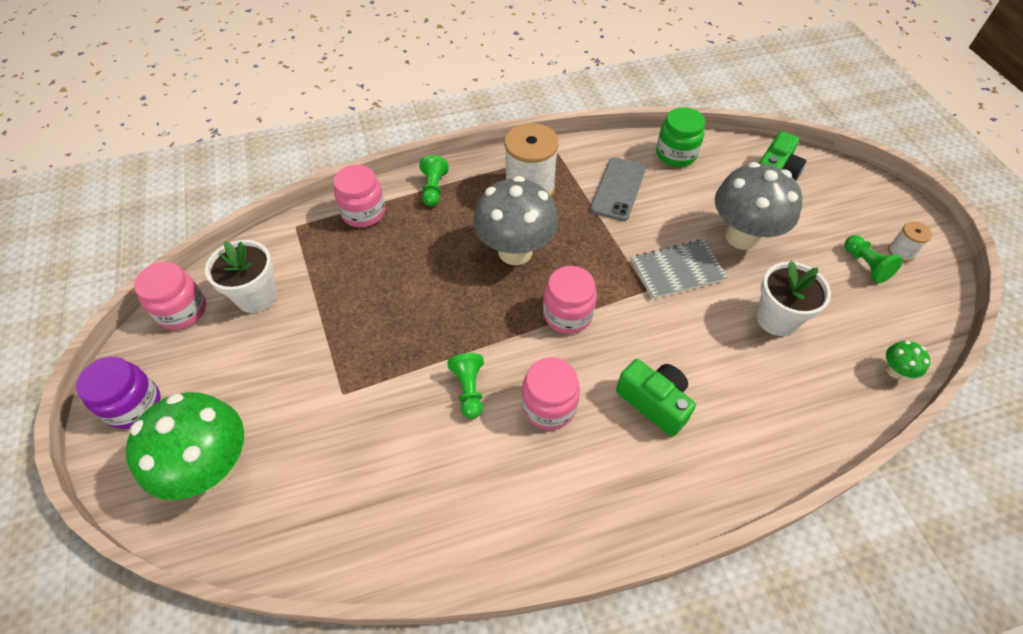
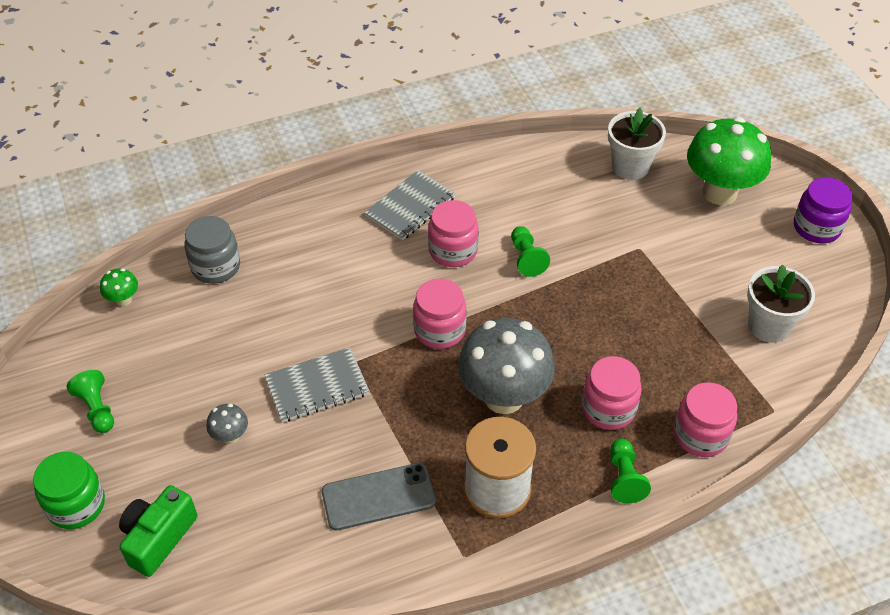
camera: 175 degrees right, 5 degrees down
(182, 311) = (835, 307): pink jar -> pink jar (608, 409)
(597, 476) = (410, 207): none -> grey notebook
(618, 189) = (378, 496): grey phone -> grey phone turned 60 degrees clockwise
(654, 402) = (358, 260): green camera -> none
(676, 154) = (290, 567): green jar -> green jar (76, 505)
(742, 236) = (230, 436): grey mushroom -> grey mushroom, size x0.42
(776, 319) = (221, 341): white flower pot -> white flower pot (630, 167)
(811, 405) = (216, 267): none -> grey jar
(901, 252) = (45, 429): white spool -> none

